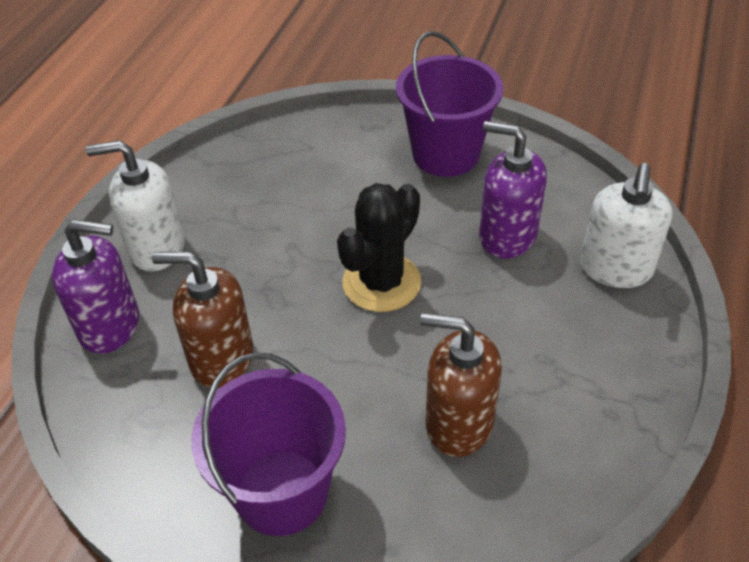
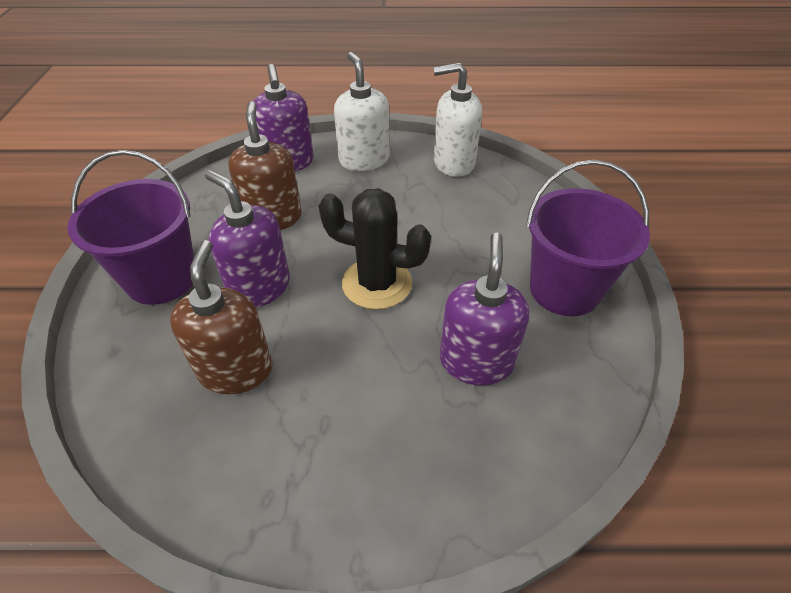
camera: 70 degrees right, 0 degrees up
(343, 387) = (259, 287): none -> purple soap dispenser
(615, 268) = (474, 474): white soap dispenser -> white soap dispenser (453, 163)

